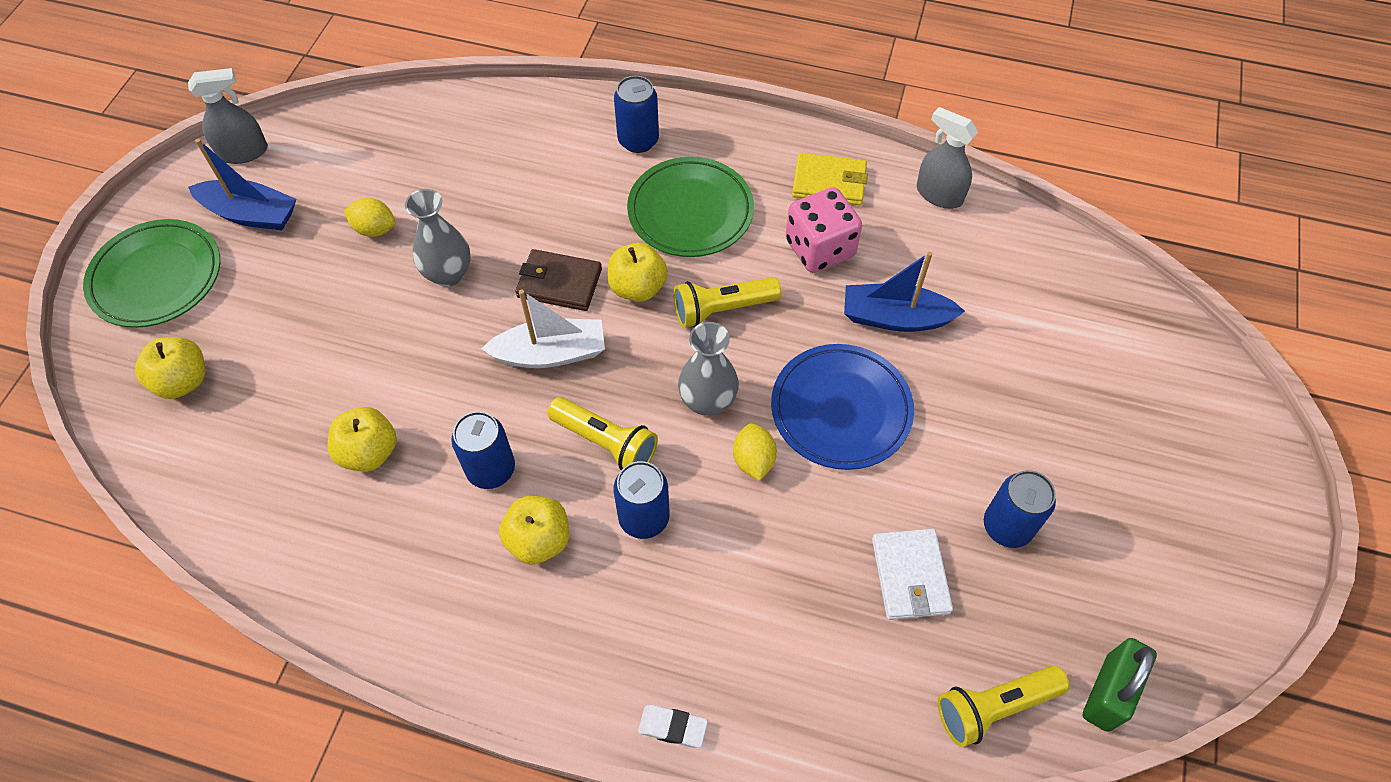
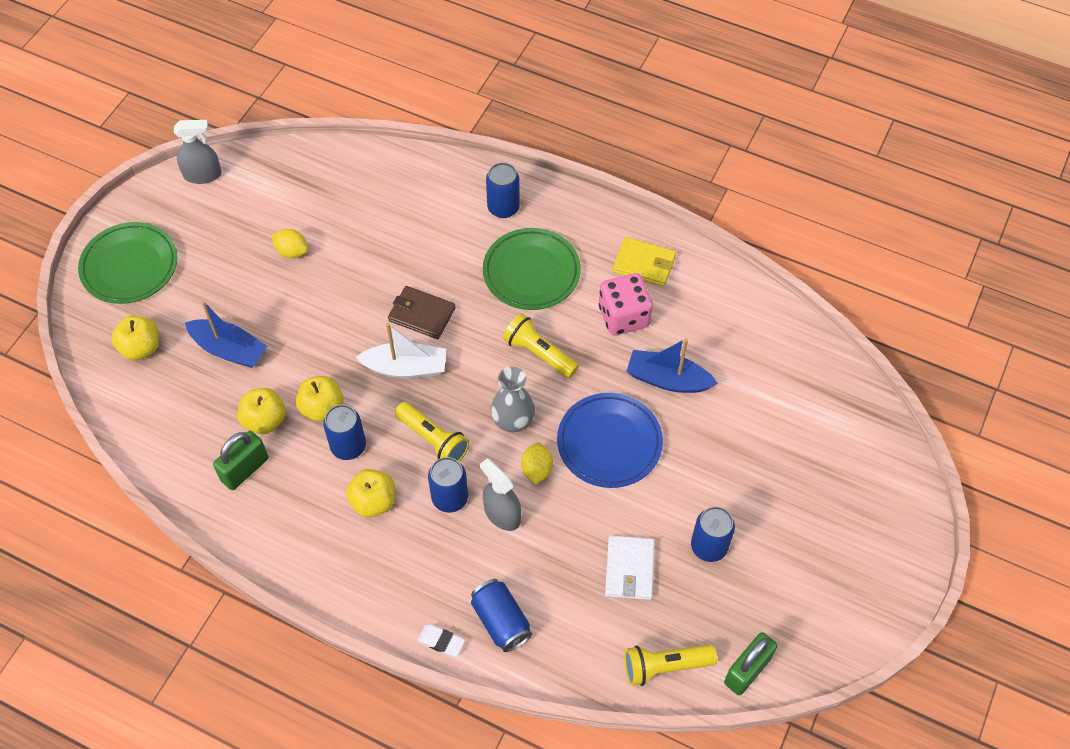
camera: 10 degrees right, 0 degrees up
(251, 214) = (202, 226): blue boat -> blue boat (229, 349)
(350, 524) = (245, 469): none -> green padlock
(448, 274) = (341, 295): grey vase -> none
(637, 287) = (479, 327): yellow apple -> yellow apple (322, 408)
(722, 309) = (539, 353): yellow flashlight -> yellow flashlight turned 45 degrees clockwise
(751, 681) = (501, 621): none -> blue can
(939, 194) = (727, 286): grey spray bottle -> grey spray bottle (502, 514)

